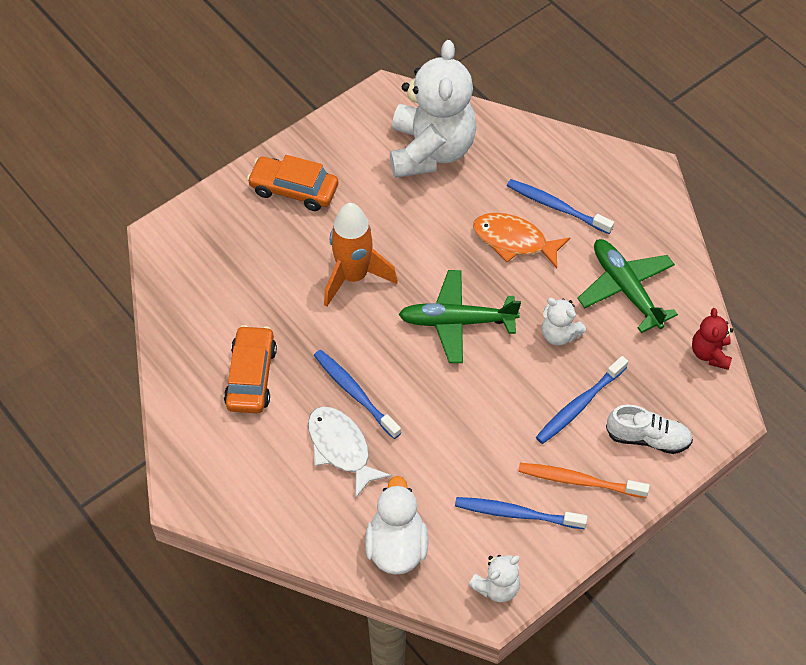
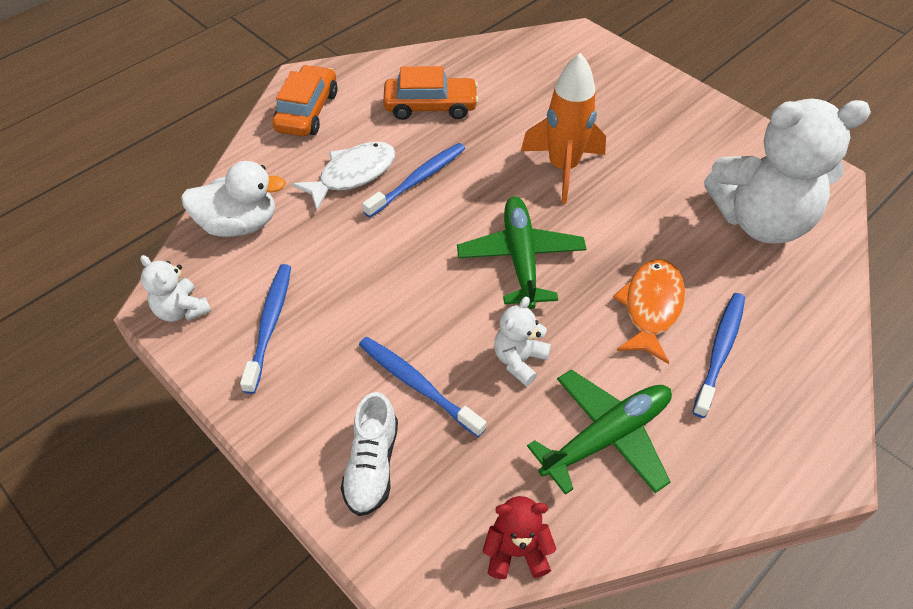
camera: 85 degrees right, 5 degrees down
(294, 190) = (662, 115): orange car -> orange car (307, 111)
(579, 481) = (310, 387): orange toothbrush -> none

